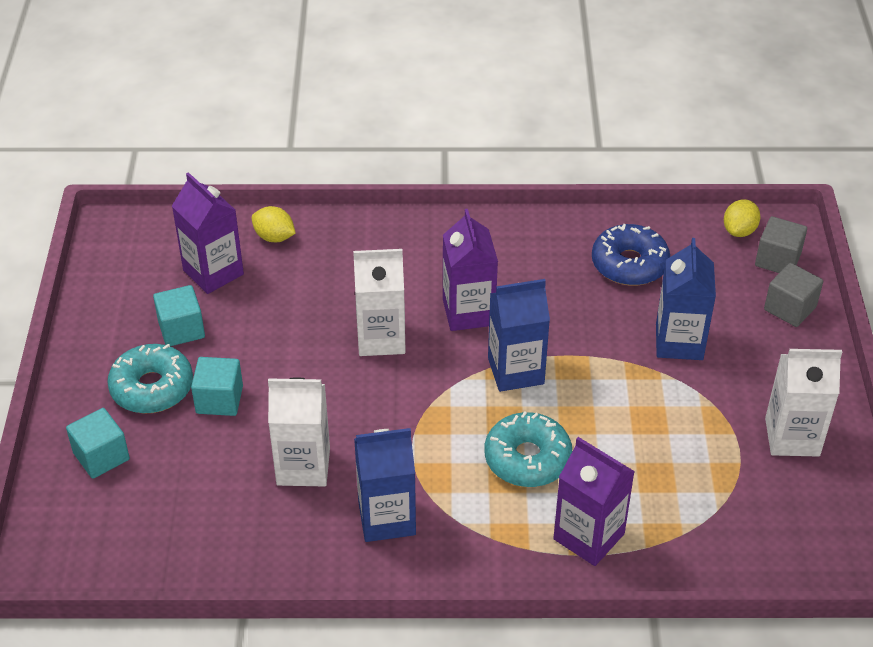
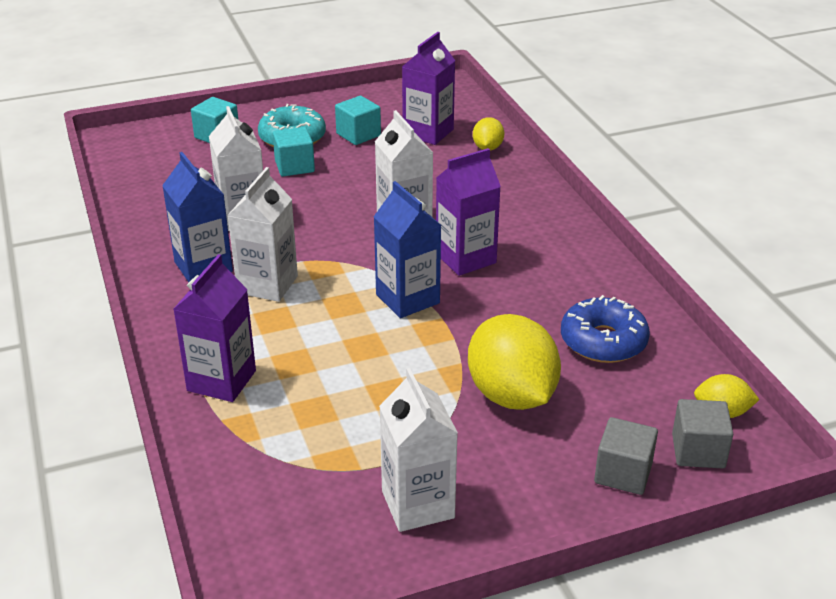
camera: 70 degrees right, 10 degrees down
(444, 471) = (267, 284): none -> white carton
(527, 459) = (301, 326): turquoise donut -> none
(679, 342) = (511, 395): blue carton -> yellow lemon

